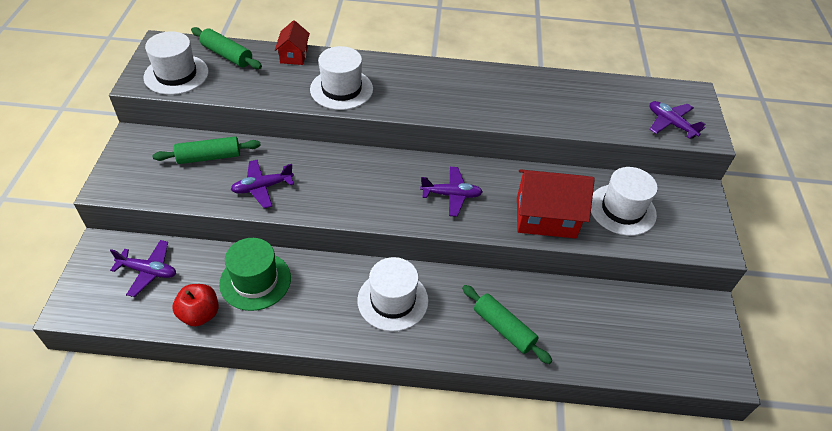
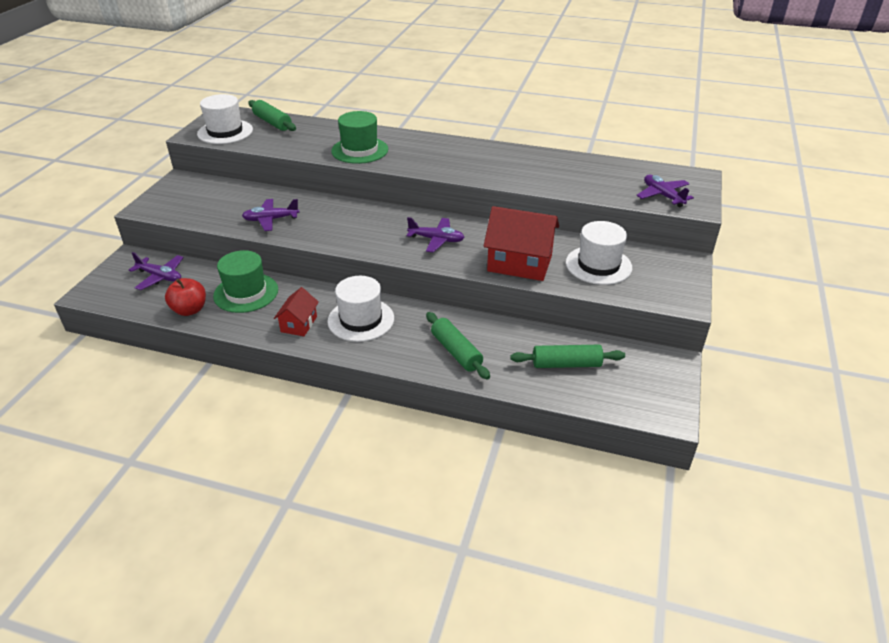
camera: 15 degrees right, 10 degrees down
(209, 157) = (235, 196): green rolling pin -> green rolling pin (566, 364)
(294, 55) = (329, 126): red house -> red house (299, 324)
(341, 89) = (360, 150): white hat -> green hat

